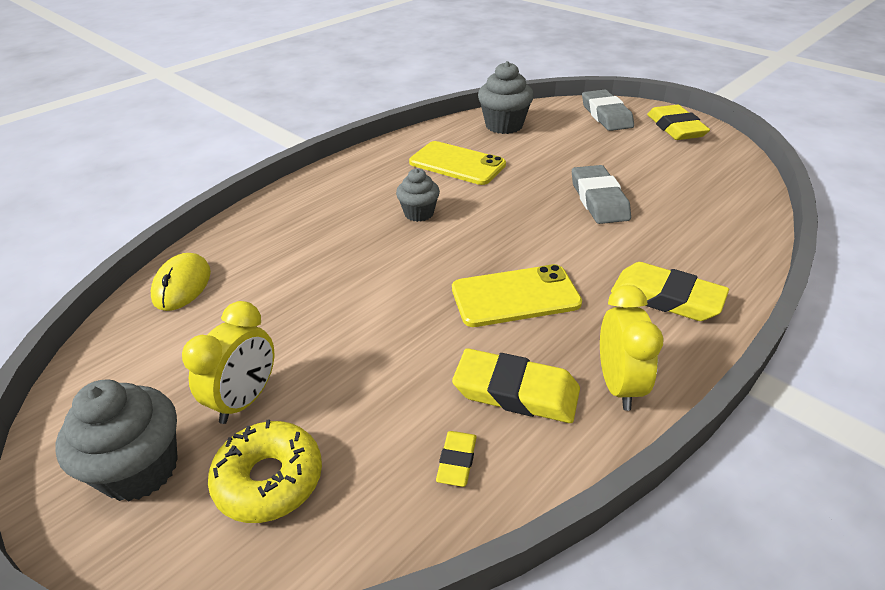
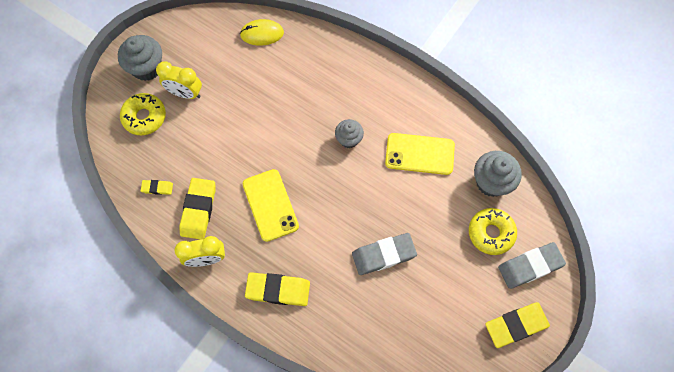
camera: 80 degrees right, 30 degrees up
(457, 164) = (419, 154): yellow phone -> yellow phone turned 75 degrees clockwise
(567, 131) = (491, 233): none -> yellow donut
(666, 297) = (278, 290): yellow eraser -> yellow eraser turned 75 degrees clockwise

